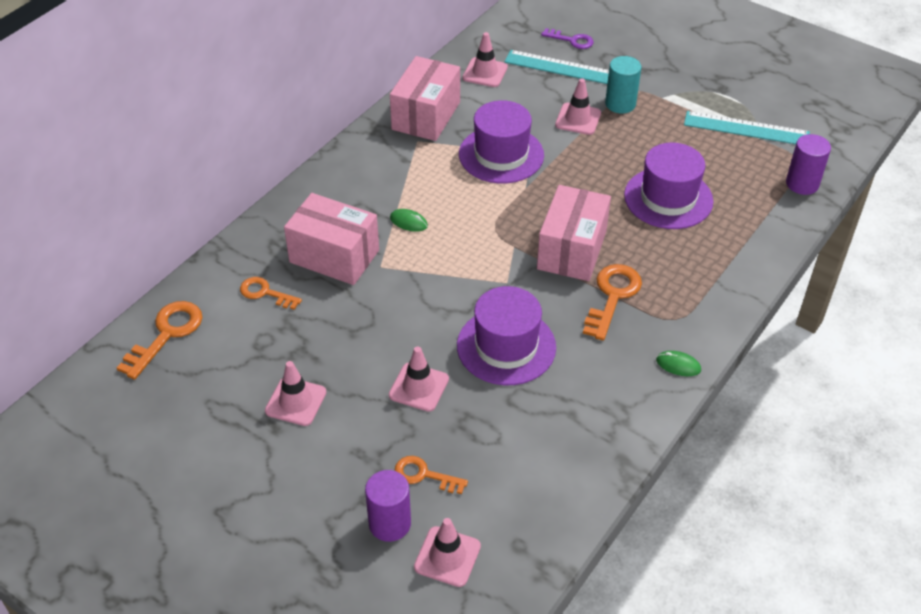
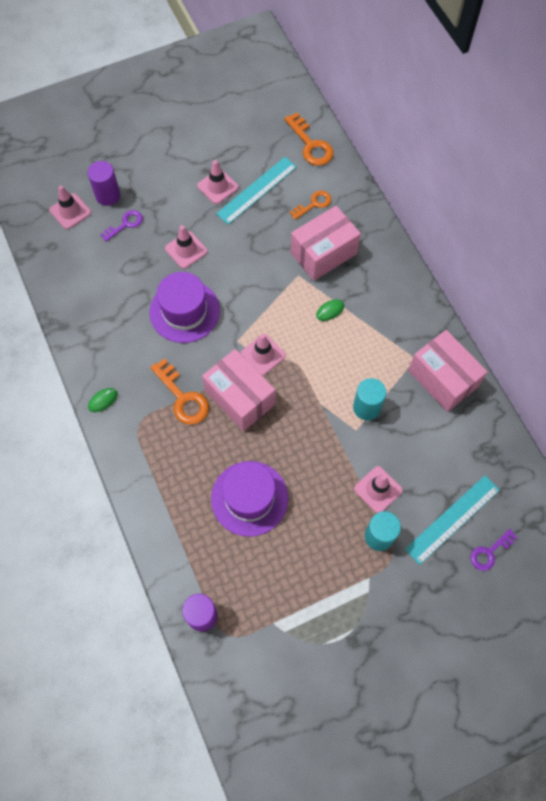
camera: 120 degrees right, 20 degrees up
(424, 475) = (125, 224): orange key -> purple key
(485, 72) = (477, 452): pink traffic cone -> pink traffic cone (263, 354)
(501, 155) = (366, 407): purple hat -> turquoise cylinder
(746, 129) = (290, 621): turquoise ruler -> turquoise ruler (257, 190)

